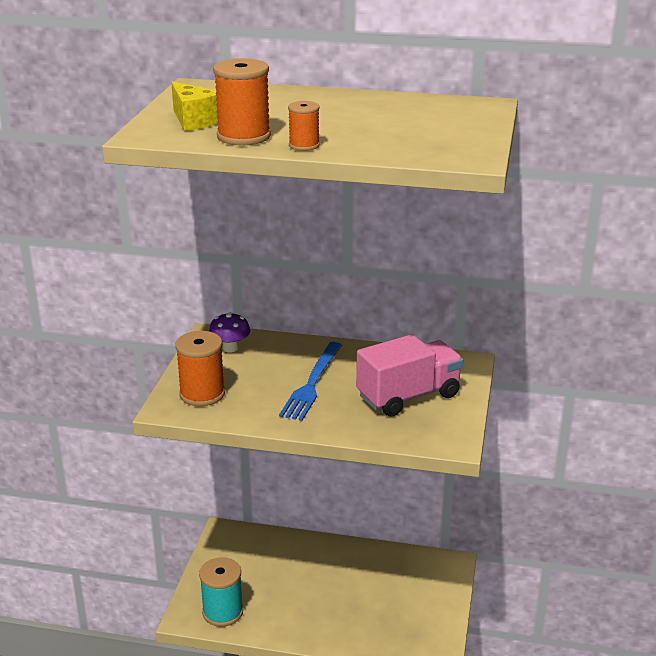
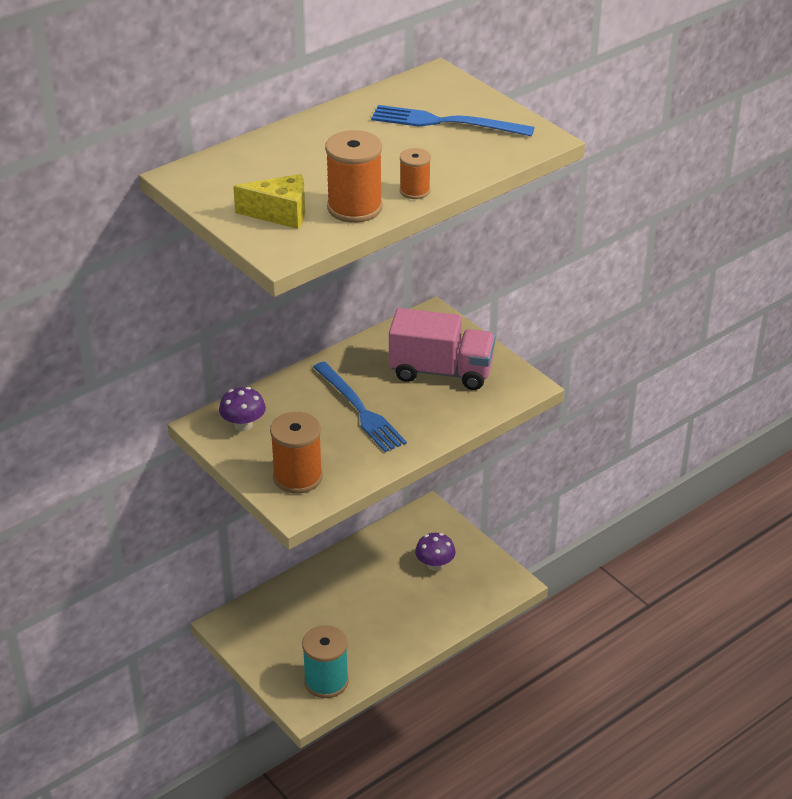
camera: 50 degrees left, 10 degrees up
(402, 599) = (435, 565): none -> purple mushroom
(408, 396) = (441, 371): pink truck -> pink truck turned 90 degrees clockwise
(424, 125) = (445, 122): none -> blue fork

